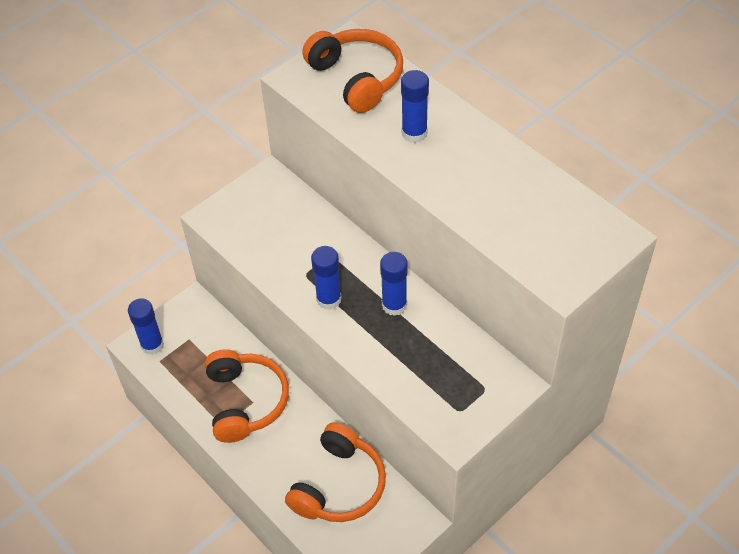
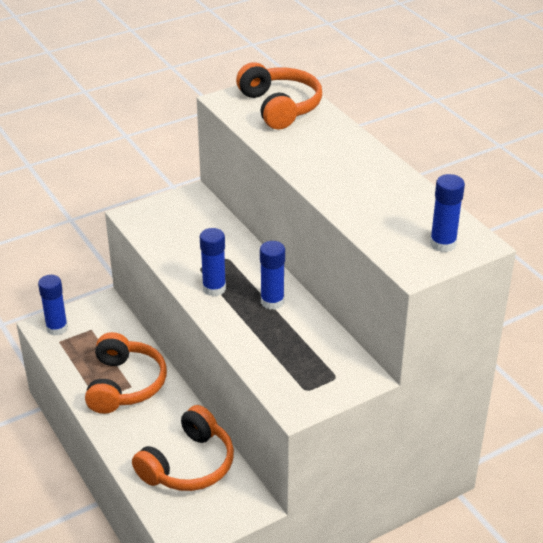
camera: 10 degrees right, 15 degrees down
(414, 133) = (316, 149): blue glue stick -> blue glue stick (443, 244)

